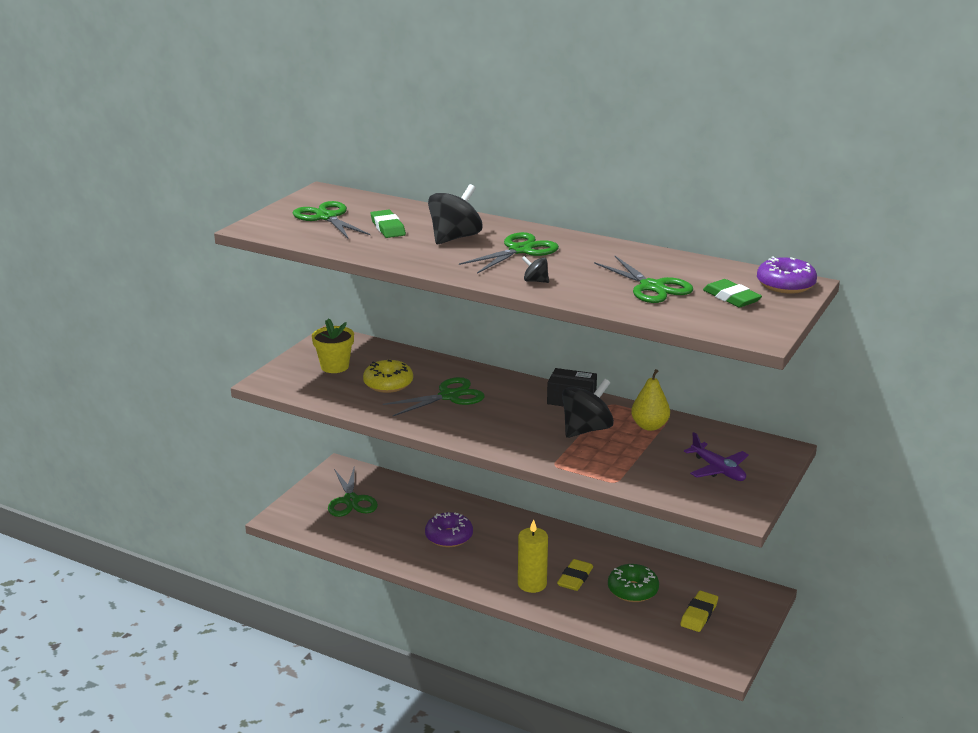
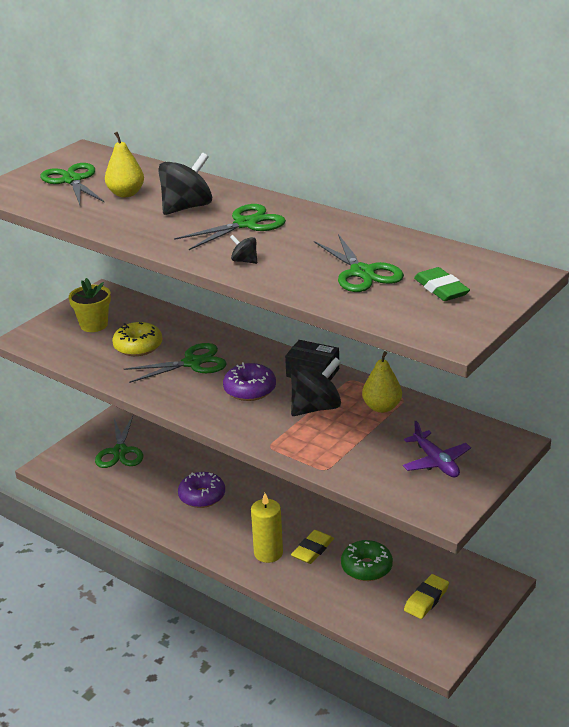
camera: 10 degrees right, 5 degrees up
(388, 227) = (126, 194): green eraser -> yellow pear
(785, 285) = (506, 275): purple donut -> purple donut (250, 390)

